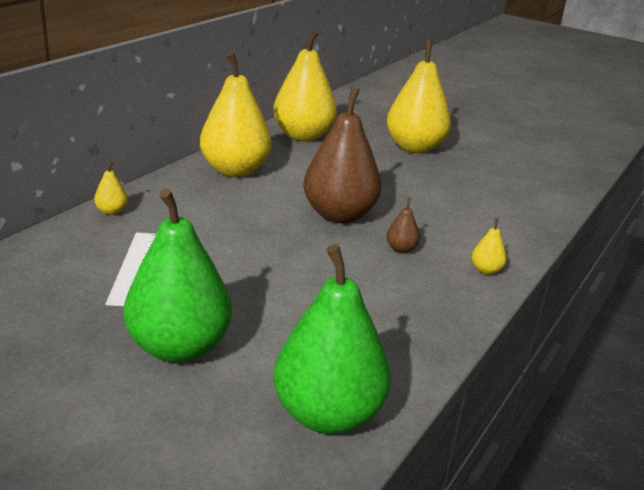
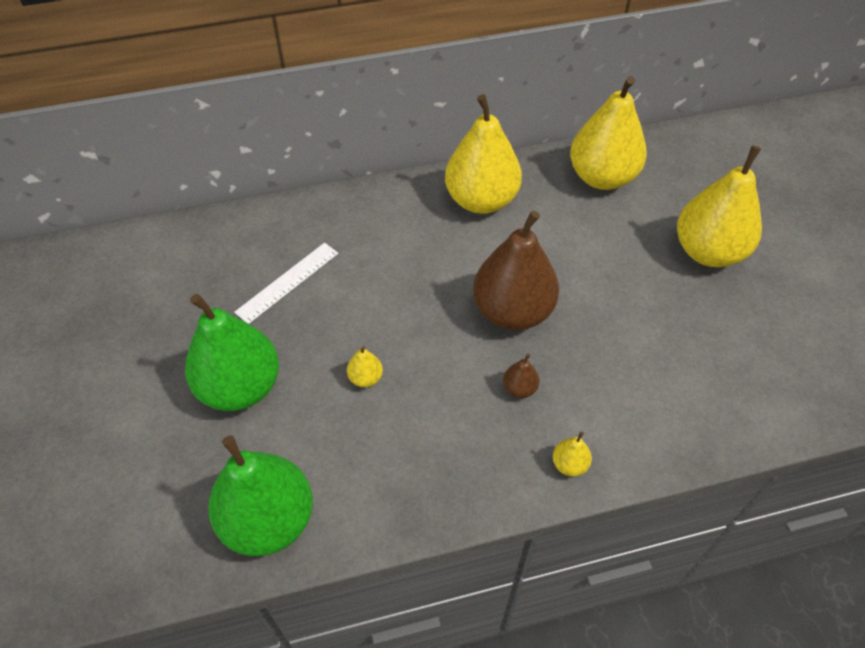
camera: 45 degrees right, 25 degrees up
(112, 211) = (331, 206): yellow pear -> yellow pear (365, 378)

